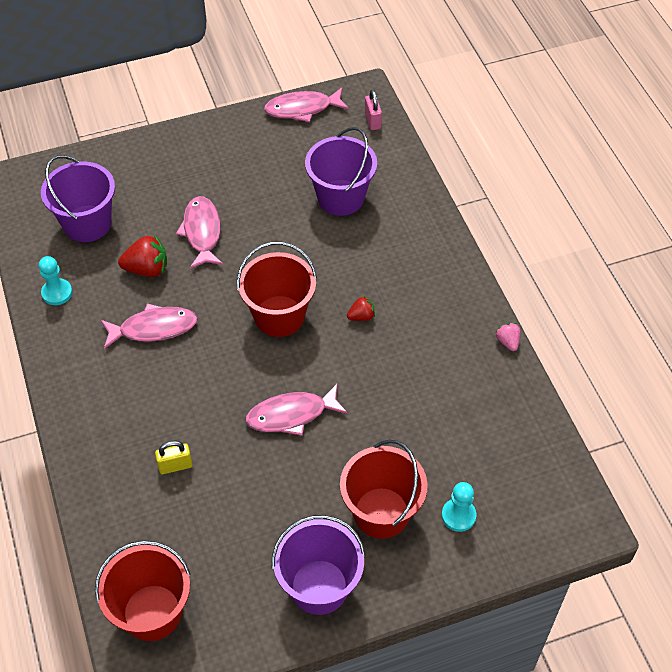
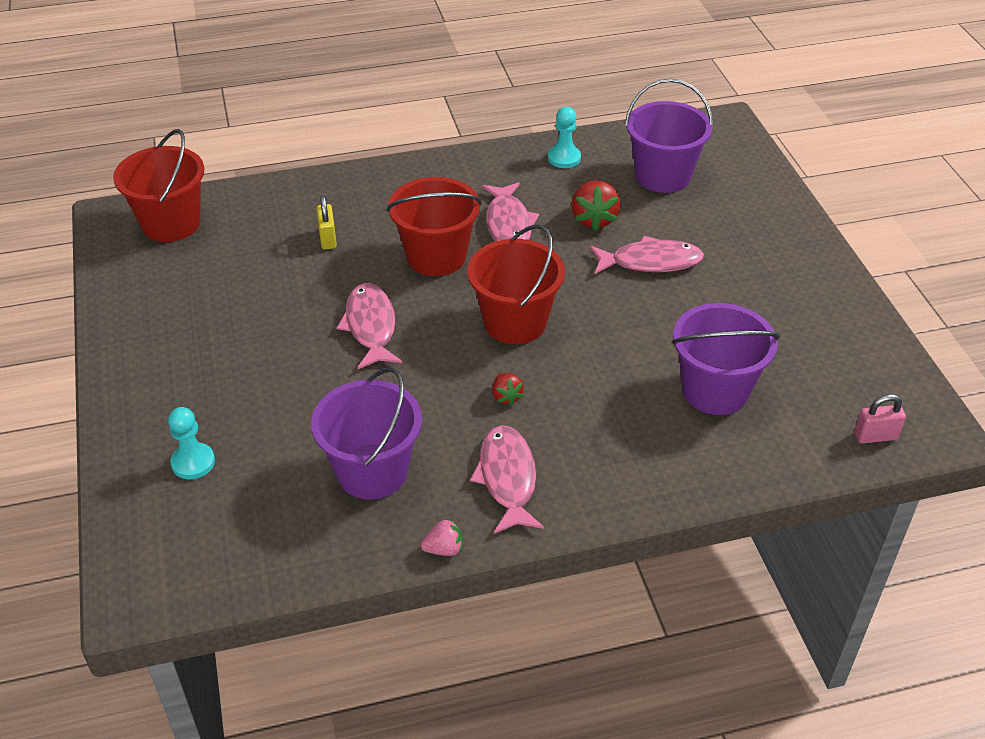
camera: 95 degrees right, 10 degrees down
(302, 109) = (886, 361): pink fish -> pink fish (507, 478)
(319, 587) = (151, 337): purple bucket -> purple bucket (372, 471)
(381, 512) = (220, 393): red bucket -> red bucket (436, 256)

